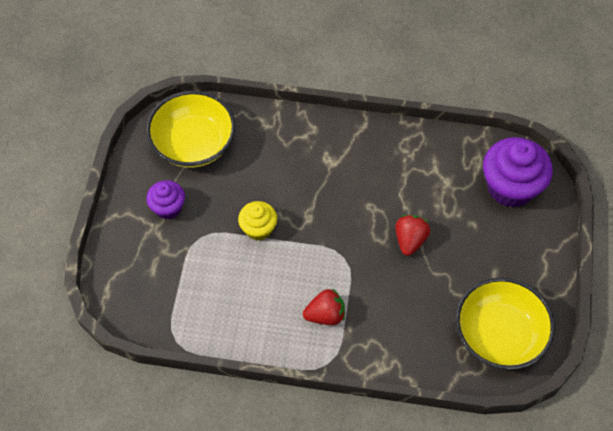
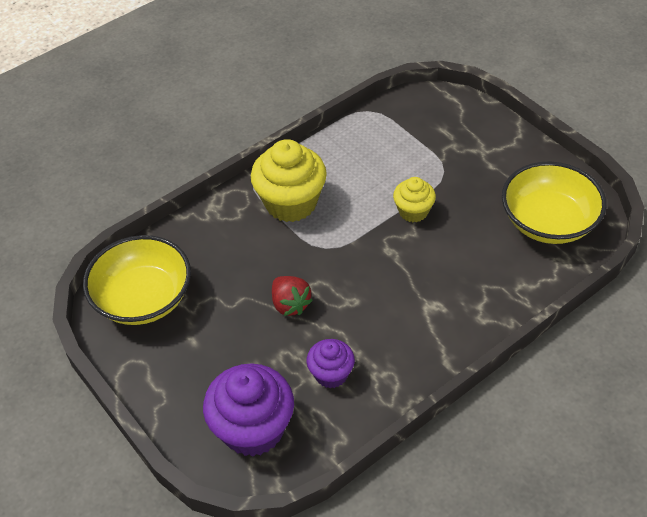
camera: 135 degrees right, 10 degrees down
(168, 208) = (494, 169): purple cupcake -> purple cupcake (331, 374)
(325, 315) = (291, 203): red strawberry -> yellow cupcake

